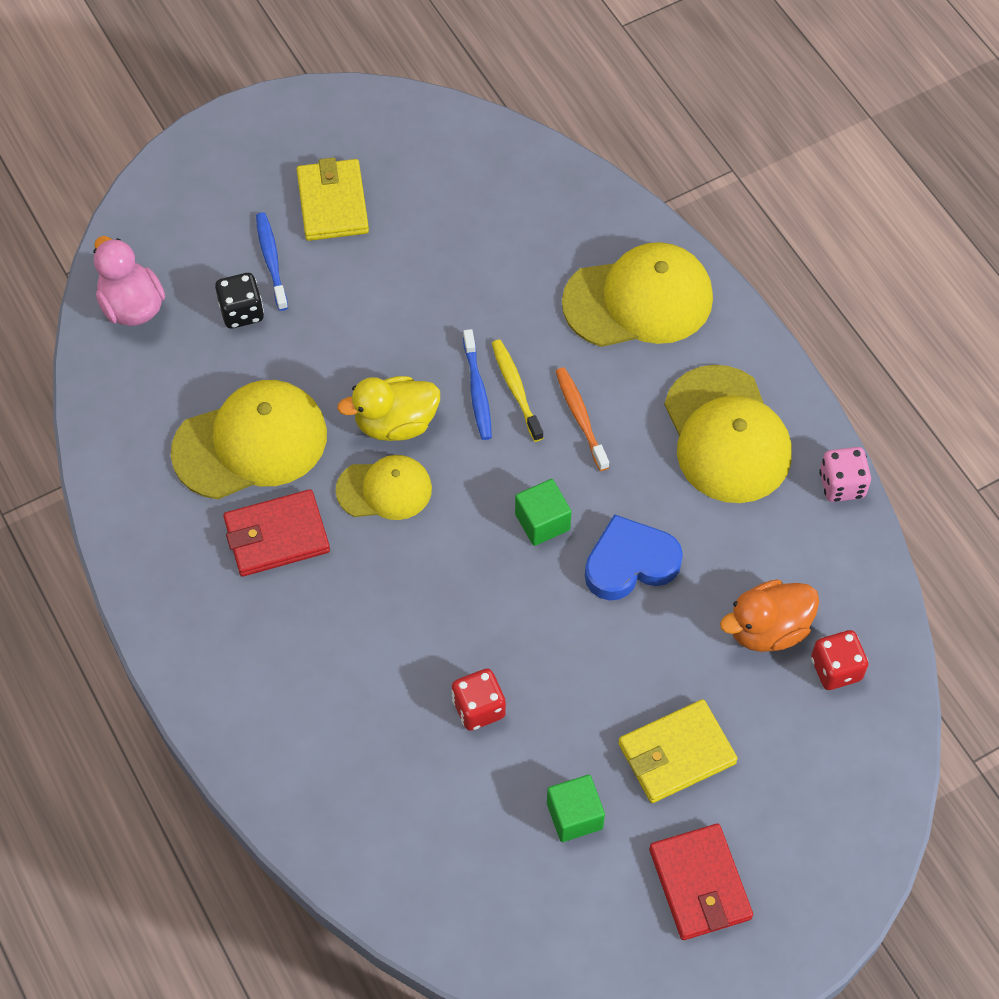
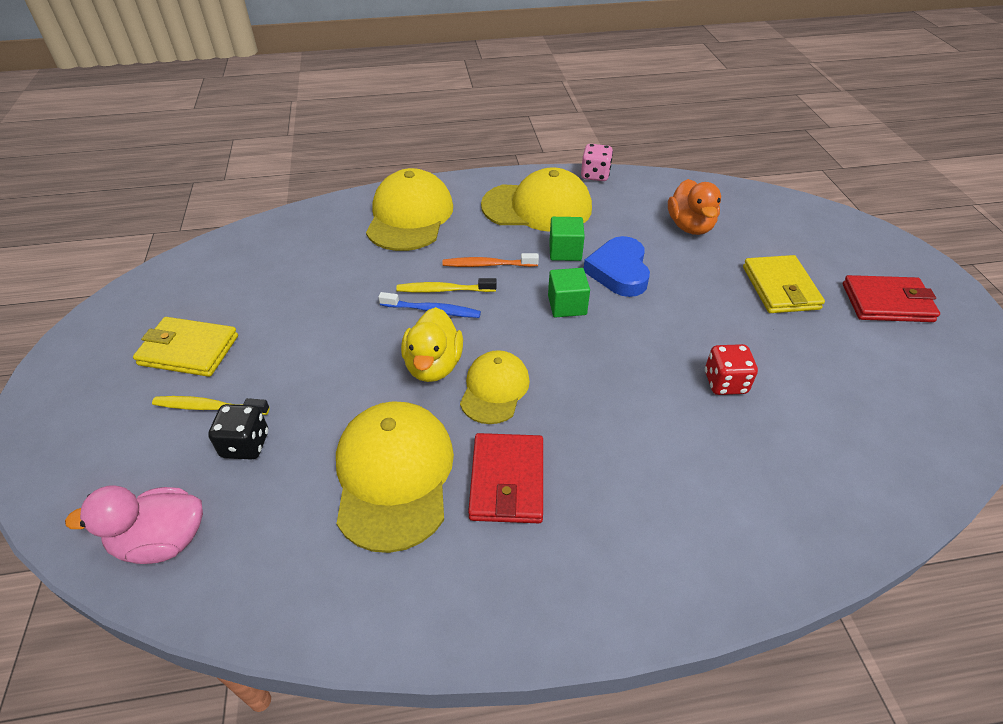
camera: 70 degrees left, 15 degrees down
(271, 260) = (208, 407): blue toothbrush -> yellow toothbrush
(574, 816) = (829, 352): green cube -> green cube (565, 251)
(836, 669) = (726, 208): red dice -> none

